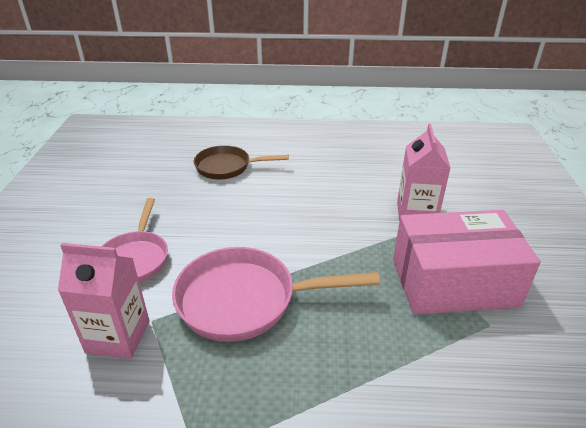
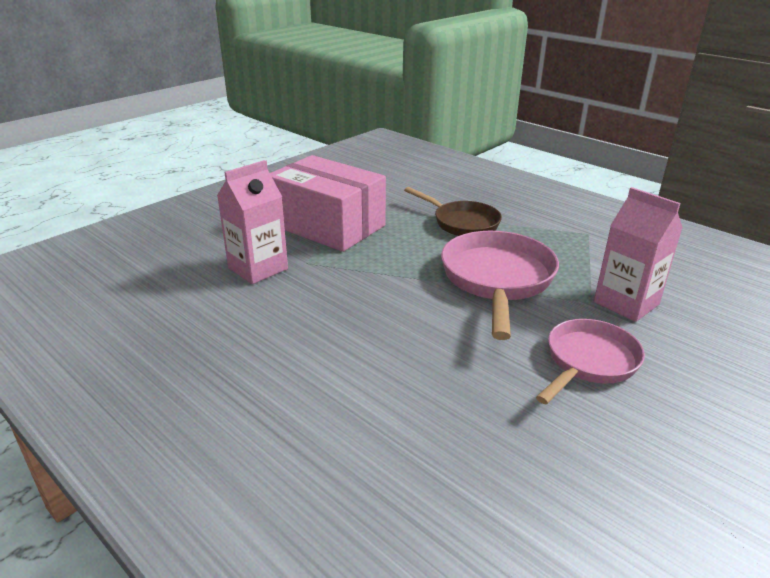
camera: 140 degrees left, 5 degrees down
(227, 167) = (365, 442): brown pan -> brown pan (462, 223)
(246, 300) = (497, 280): pink pan -> pink pan turned 120 degrees counterclockwise

